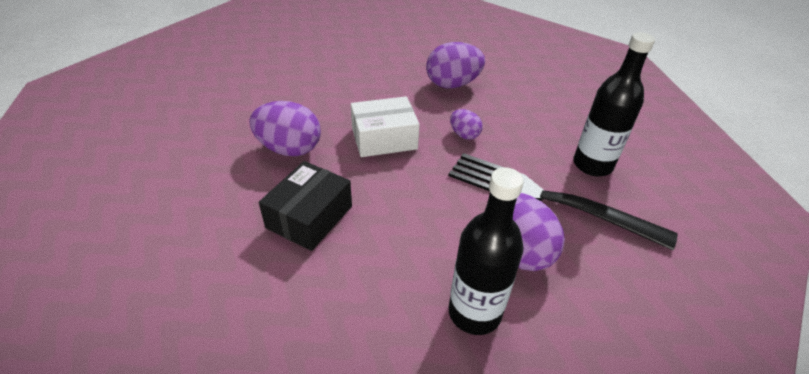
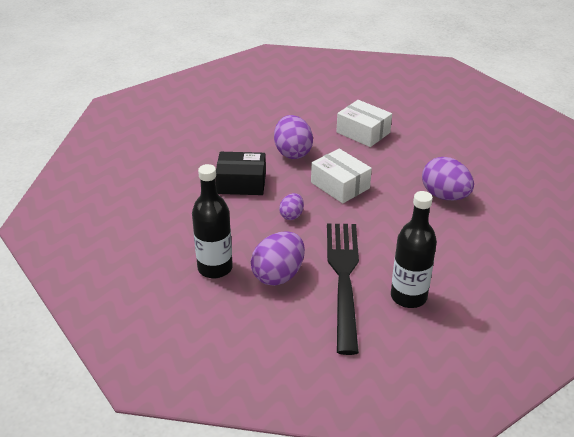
camera: 65 degrees right, 5 degrees down
(305, 87) = (363, 132): none -> white box
(464, 135) = (381, 220): purple egg -> purple egg (291, 215)

